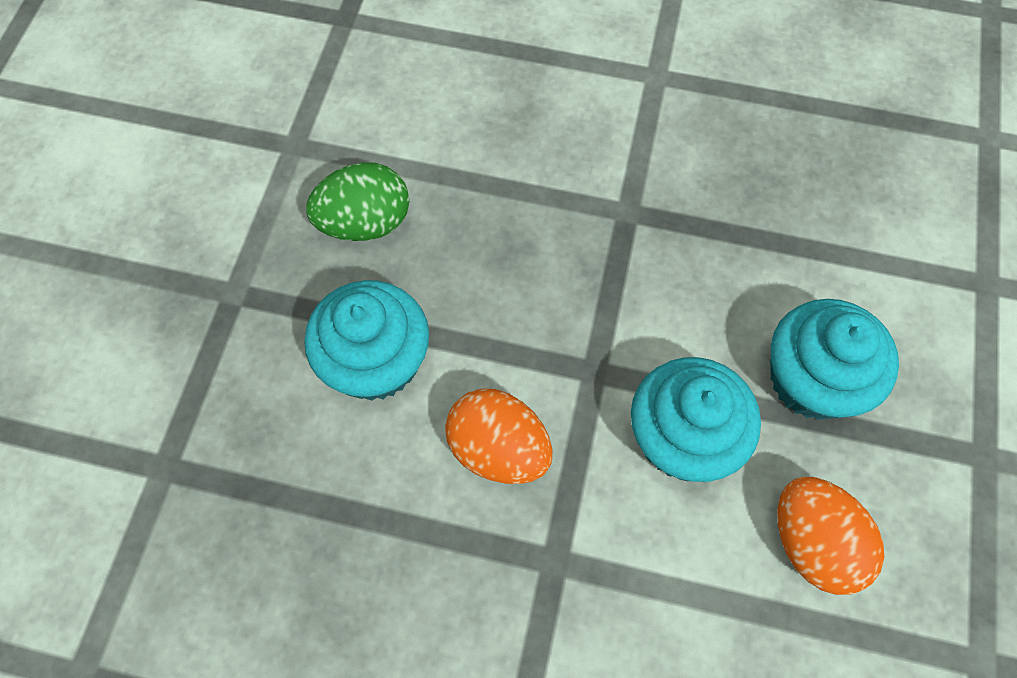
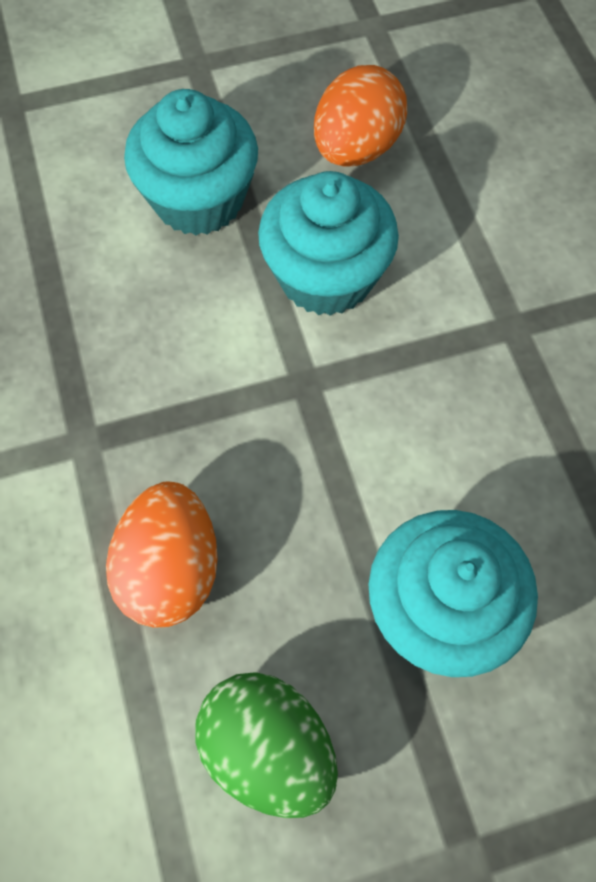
camera: 120 degrees left, 0 degrees up
(498, 449) = (447, 426): orange egg -> orange egg (170, 569)

